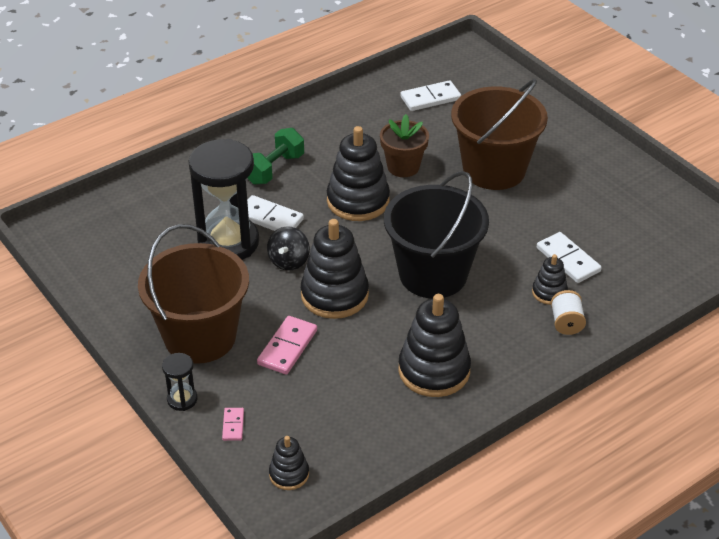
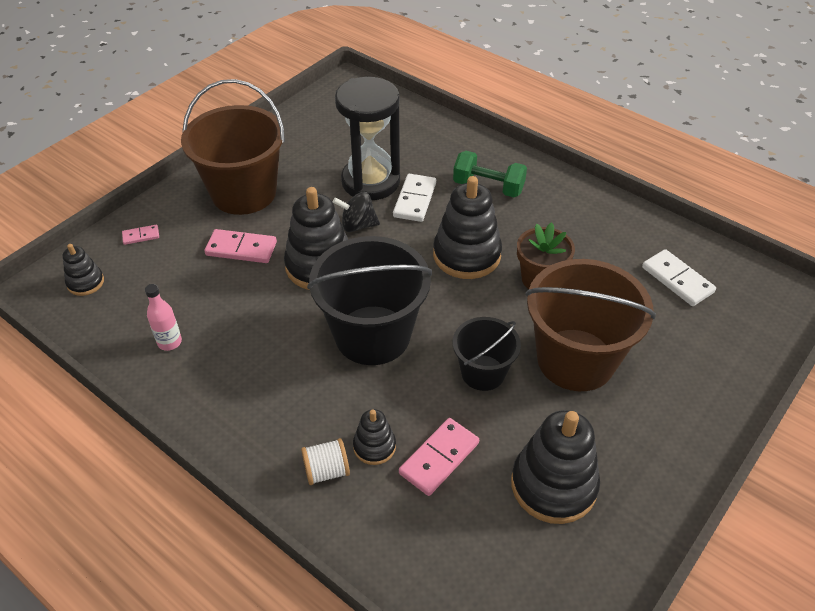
camera: 75 degrees right, 5 degrees up
(182, 399) = (168, 200): black hourglass -> none
(397, 410) = (169, 342): none -> pink bottle
(434, 370) = (228, 361): black stacking toy -> black stacking toy (553, 485)
(492, 220) = (483, 372): none -> black bucket
(568, 260) = (439, 458): white domino -> pink domino

